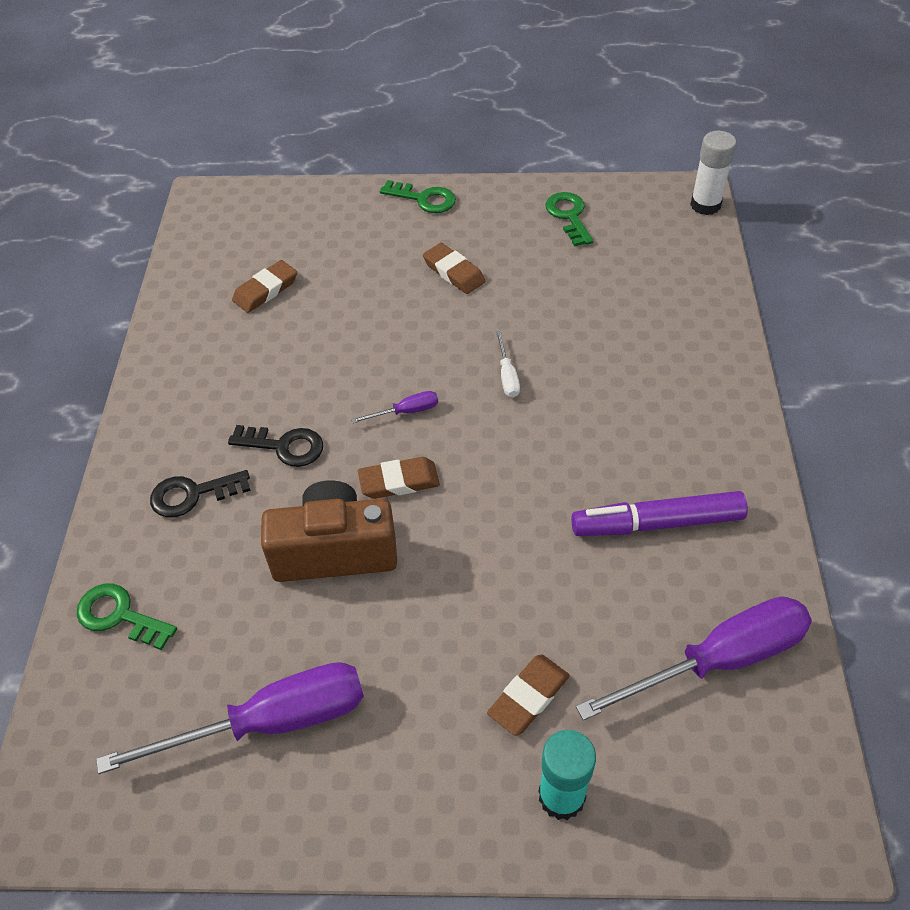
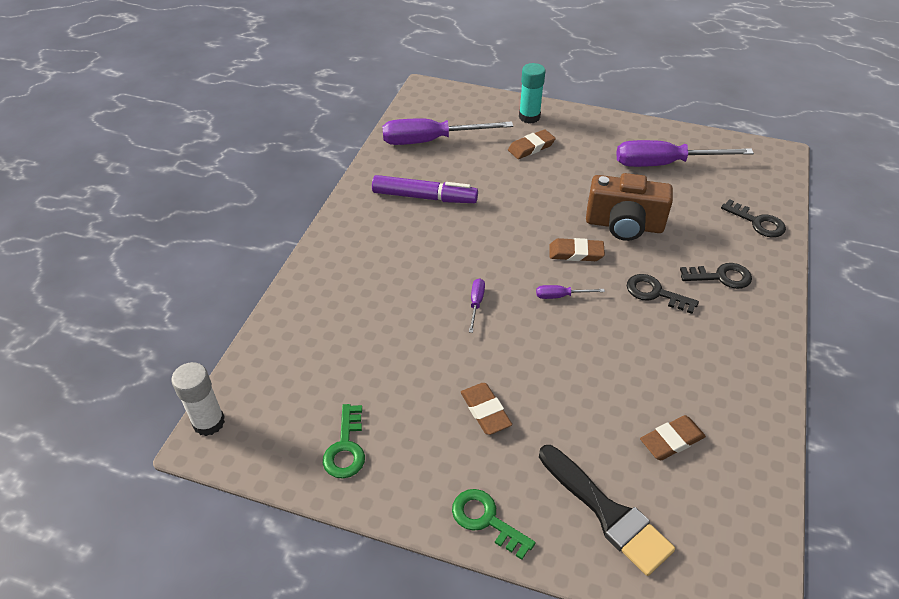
camera: 165 degrees left, 5 degrees down
(119, 616) = (757, 222): green key -> black key
(323, 225) = (607, 512): none -> black brush
(507, 376) = (476, 303): white screwdriver -> purple screwdriver

